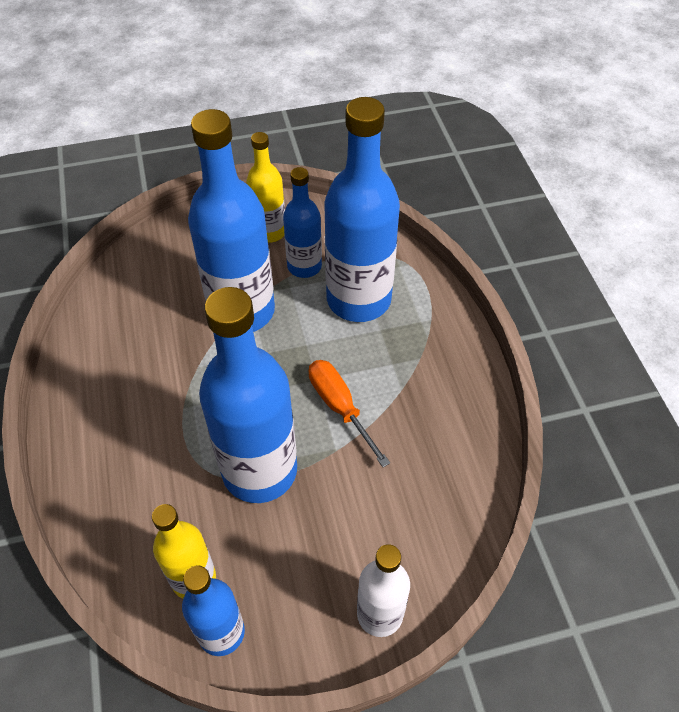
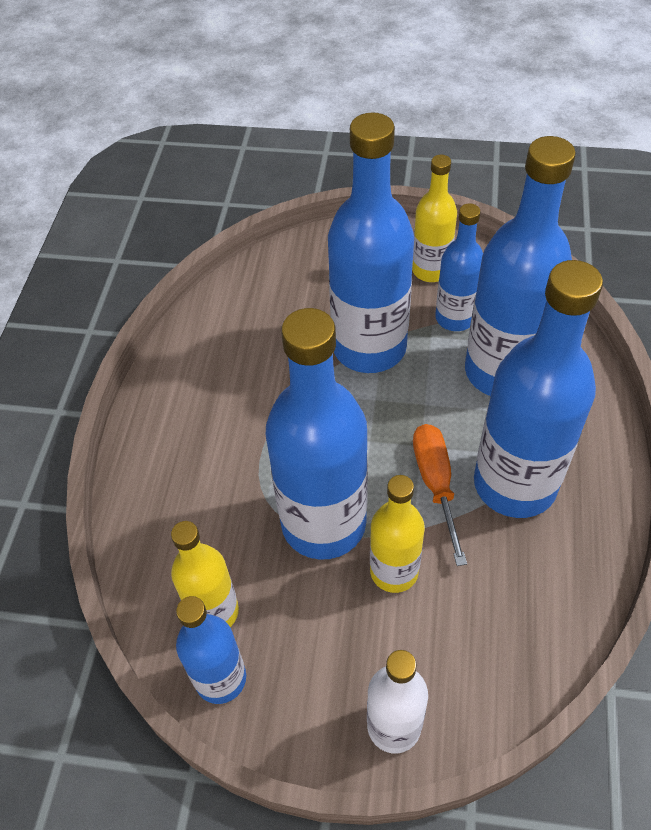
camera: 25 degrees right, 0 degrees up
(333, 489) = (394, 571): none -> yellow bottle
(402, 387) = (515, 484): none -> blue bottle

